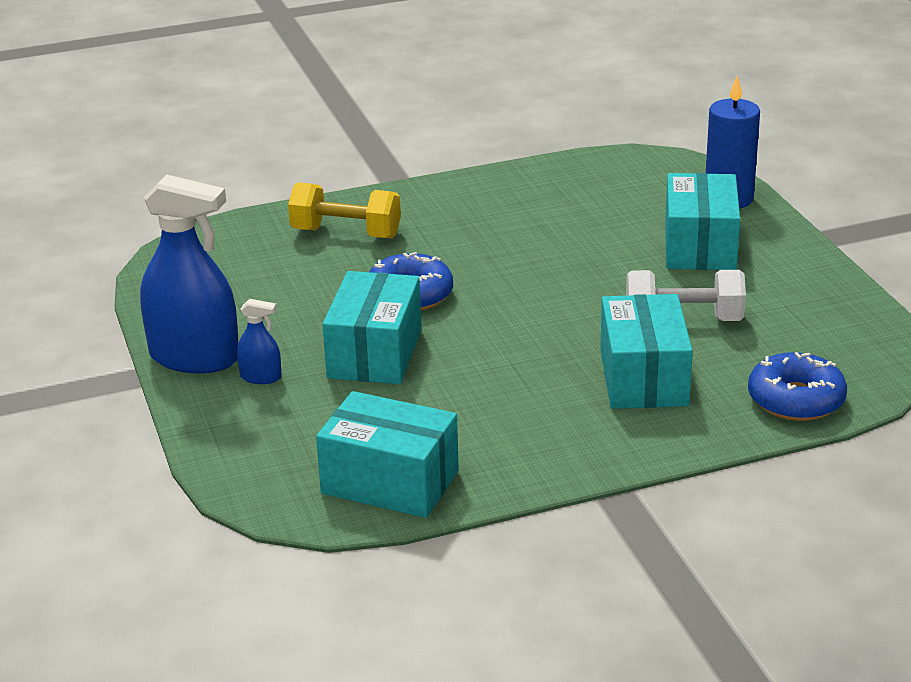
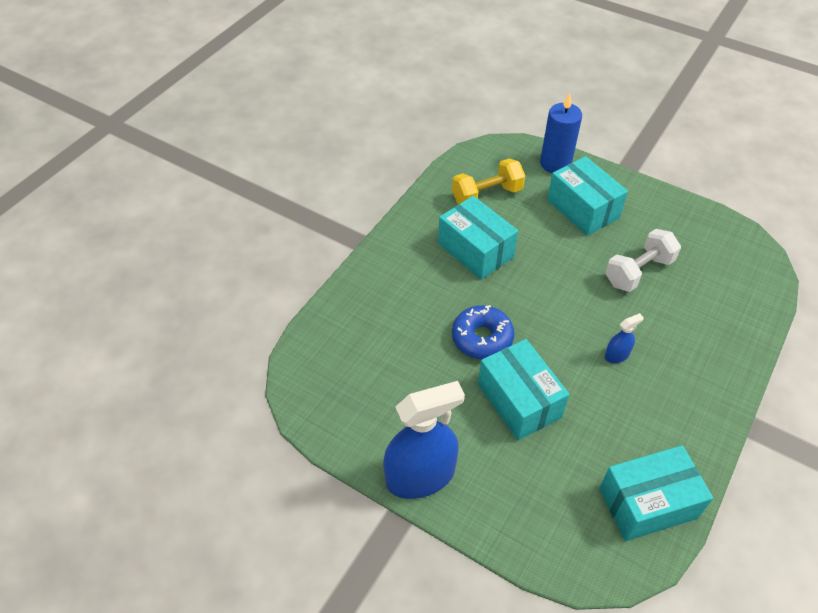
camera: 40 degrees left, 20 degrees up
(261, 377) = (479, 466): blue spray bottle -> blue spray bottle (616, 355)
(346, 233) = (386, 306): yellow dumbbell -> yellow dumbbell (487, 195)
(644, 378) = (670, 329): turquoise box -> turquoise box (475, 250)
(796, 400) = (750, 300): blue donut -> none

